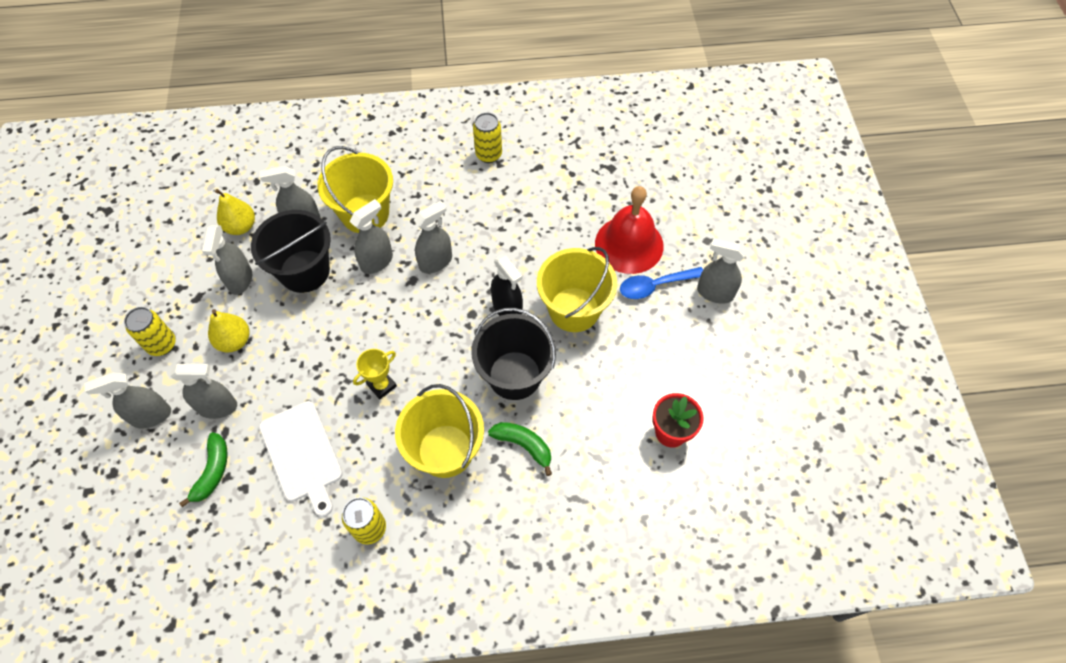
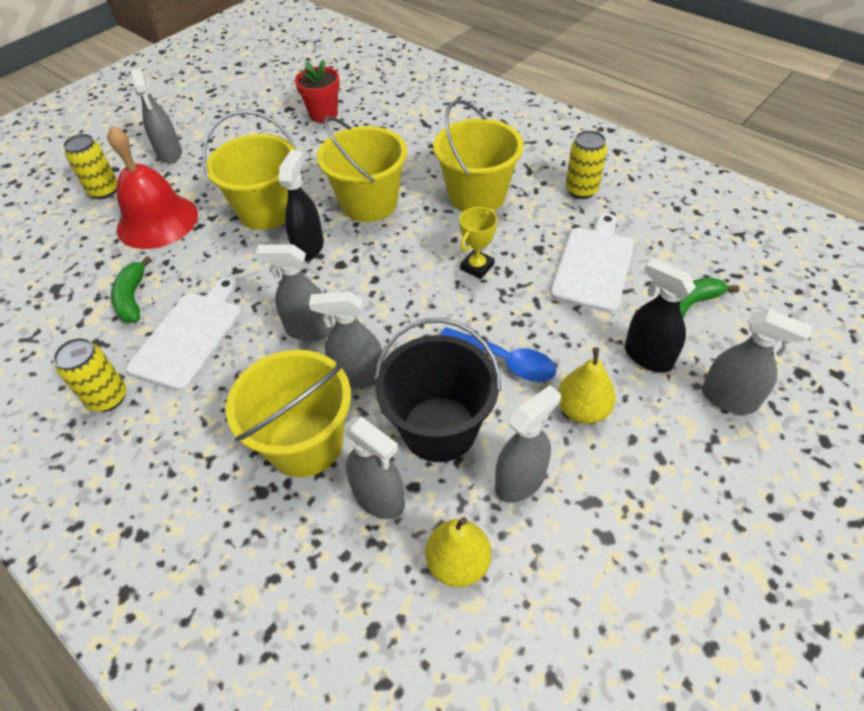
camera: 130 degrees left, 10 degrees down
(162, 345) = (673, 472): yellow can -> yellow can (104, 191)
(218, 407) = (647, 356): grey spray bottle -> black spray bottle
(382, 385) = (477, 267): yellow trophy -> yellow trophy turned 60 degrees counterclockwise
(495, 207) = (189, 336): none -> white cutting board
(514, 375) = (369, 203): black bucket -> yellow bucket
(523, 445) = (420, 164): green banana -> green banana (132, 298)
(655, 286) = (193, 184): blue spoon -> blue spoon (504, 360)

